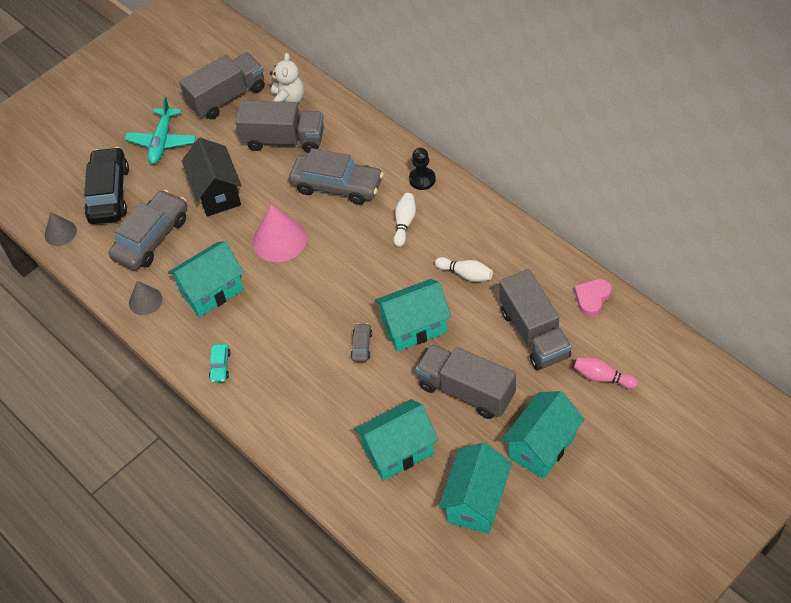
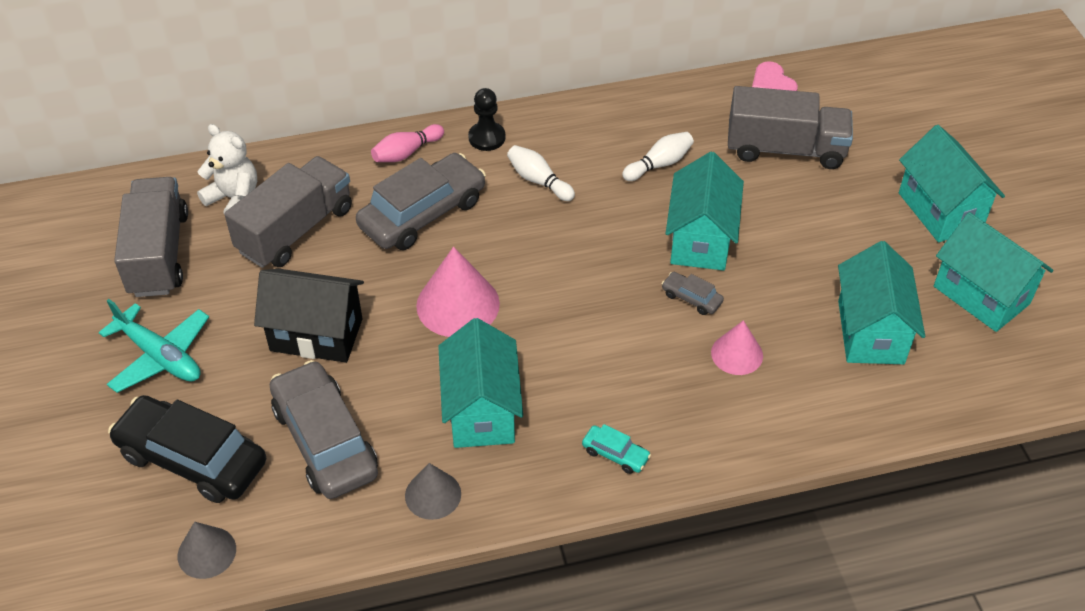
camera: 65 degrees left, 5 degrees down
(332, 389) = (737, 354): none -> pink cone
(466, 391) = (824, 236): grey truck -> none
(602, 377) = (880, 126): pink bowling pin -> pink bowling pin (406, 152)

